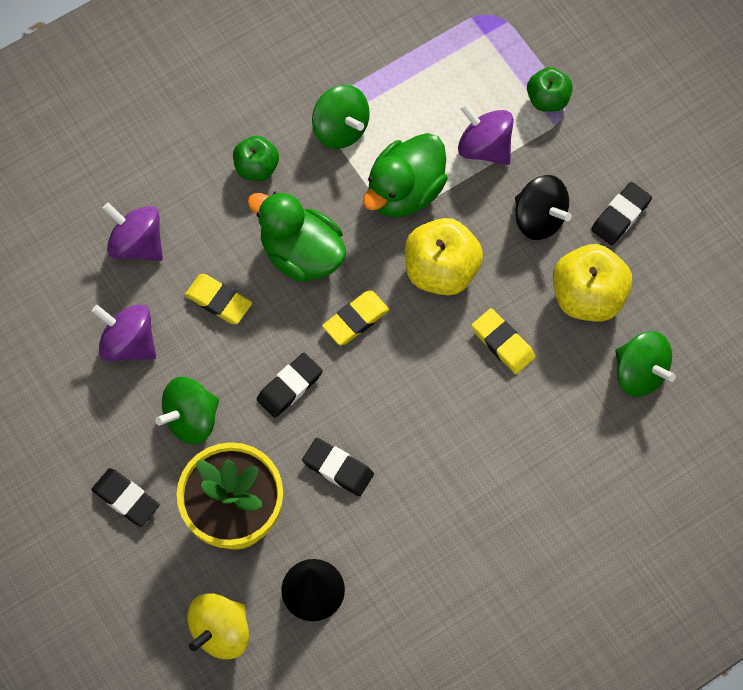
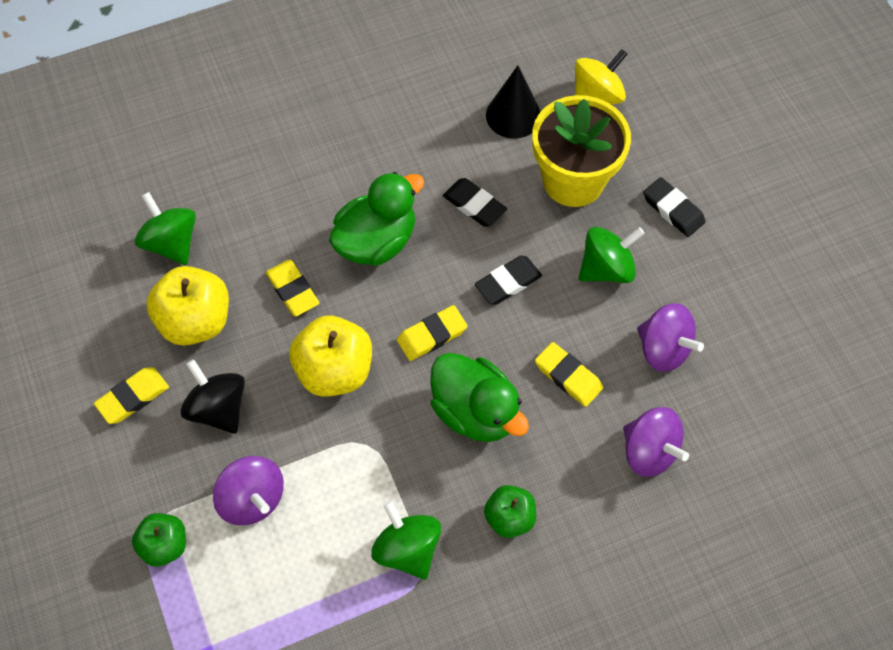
camera: 170 degrees left, 5 degrees down
(405, 191) = (352, 462): green duck -> green duck (376, 241)
(620, 215) = (133, 397): black eraser -> yellow eraser

